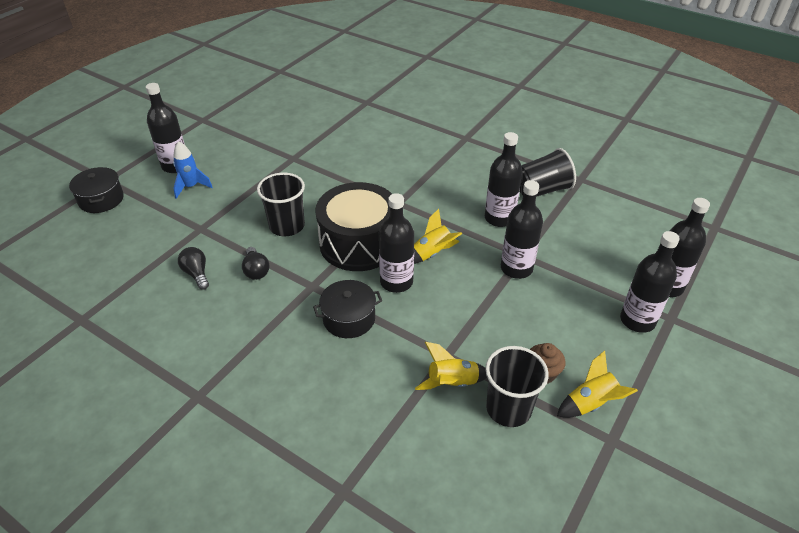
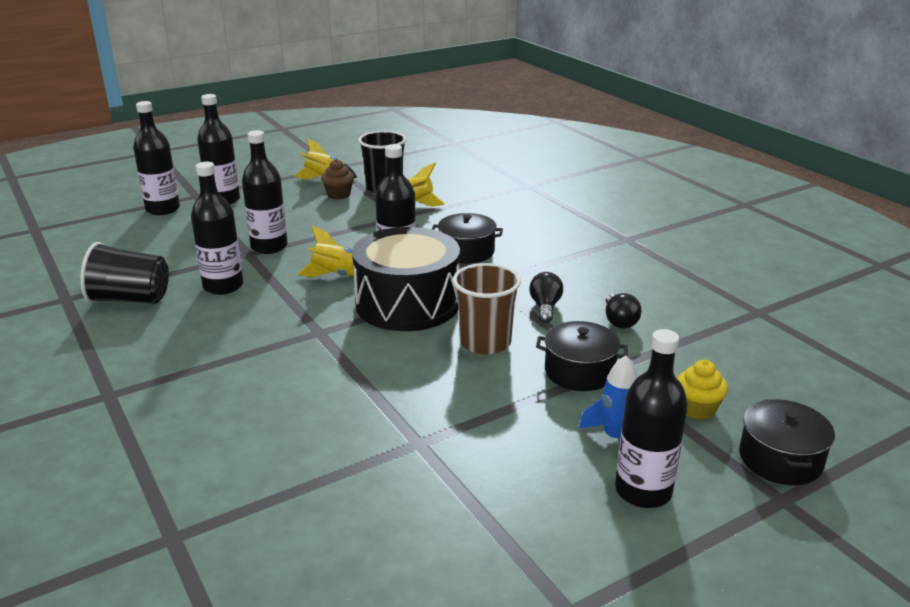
camera: 155 degrees left, 15 degrees down
(143, 216) = (697, 409): none -> yellow cupcake
(218, 222) = (579, 372): none -> black pot
(287, 226) = (485, 342): black cup -> brown cup

